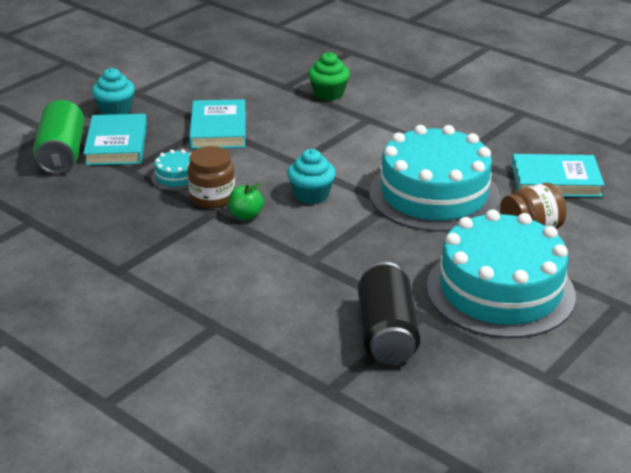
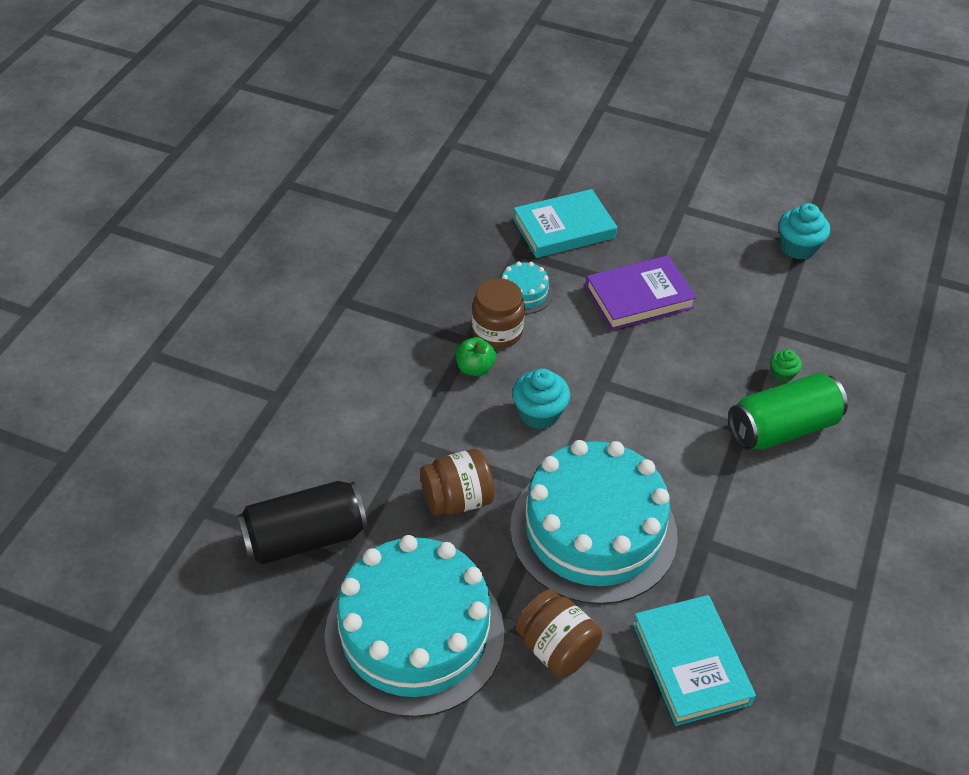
camera: 70 degrees right, 15 degrees up
(62, 154) = (525, 196): green can -> green can (782, 428)
(115, 110) = (633, 205): turquoise cupcake -> turquoise cupcake (798, 247)
(218, 129) = (639, 297): turquoise book -> purple book
(328, 94) = (782, 374): green cupcake -> green cupcake, size x0.56
(379, 248) = (457, 499): none -> brown jar

